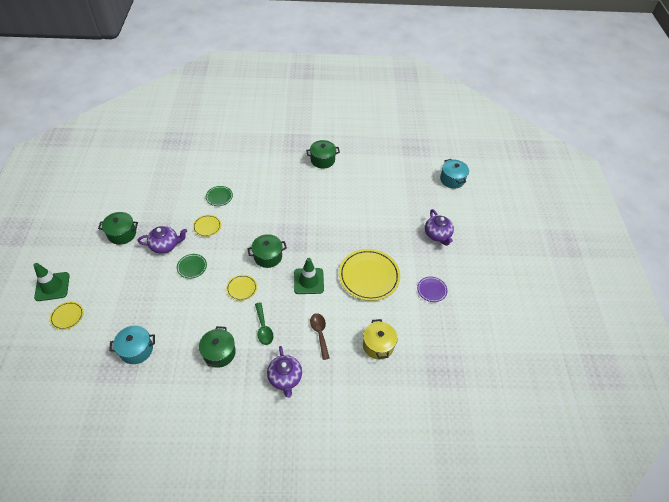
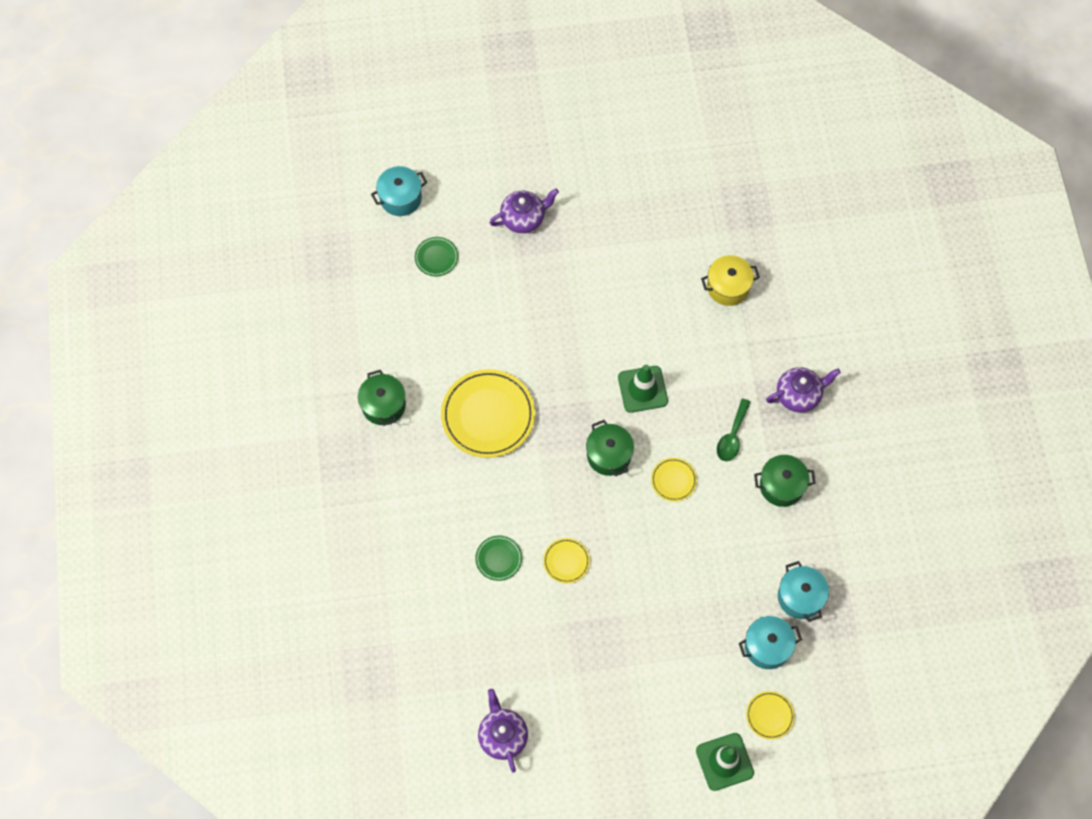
camera: 95 degrees left, 15 degrees up
(112, 323) = (767, 646): none -> turquoise pot
(122, 234) = (605, 693): green pot -> none
(165, 245) = (616, 615): purple teapot -> purple teapot (502, 735)
(192, 267) = (649, 562): green plate -> green plate (436, 257)
(263, 328) = (732, 436): green spoon -> green spoon turned 135 degrees clockwise
(319, 333) = (725, 362): brown spoon -> none
(369, 276) = (618, 308): yellow plate -> yellow plate (488, 415)
(431, 290) = (626, 224): purple plate -> none

